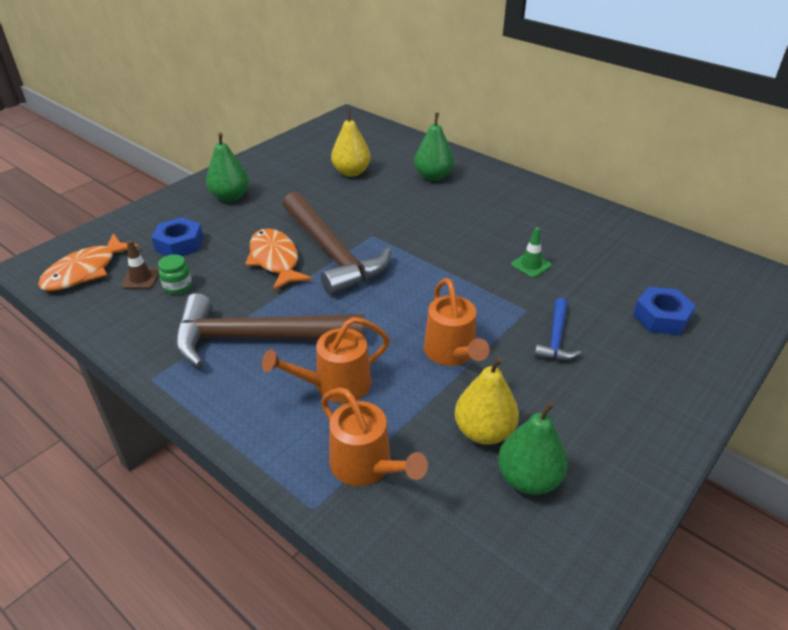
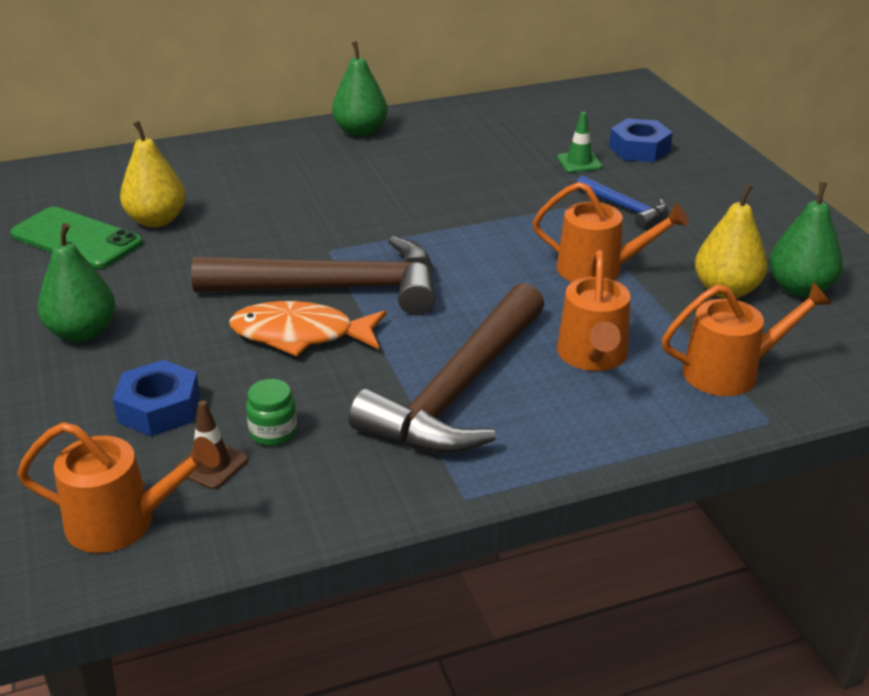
camera: 60 degrees left, 5 degrees down
(85, 271) = (123, 522): orange fish -> orange watering can
(312, 159) = (76, 239): none -> green phone
(433, 176) = (249, 171): green pear -> green pear (360, 132)
(531, 265) = (496, 178): green traffic cone -> green traffic cone (579, 162)

